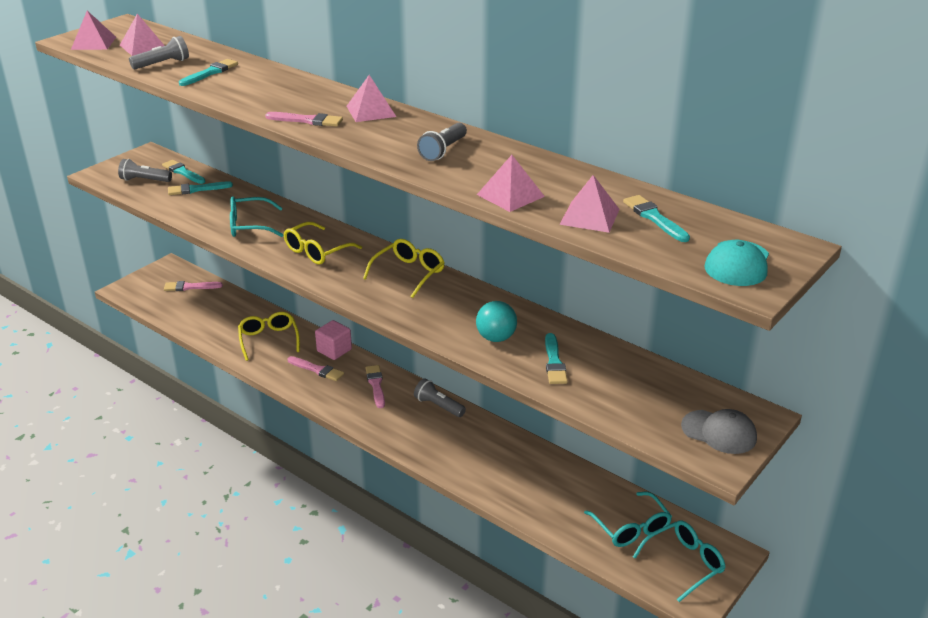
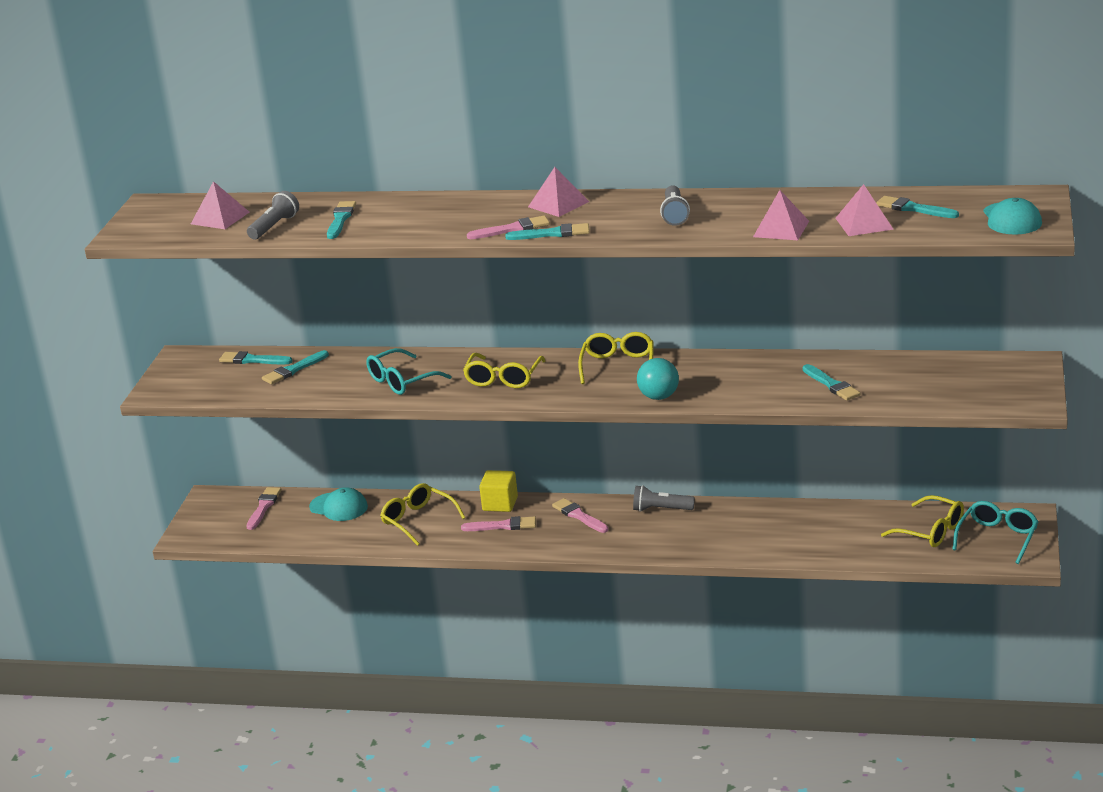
camera: 25 degrees left, 5 degrees down
(93, 43) = (157, 230): pink pyramid -> none
(144, 180) = (220, 381): grey flashlight -> none
(190, 287) = (263, 507): pink brush -> pink brush turned 135 degrees clockwise
(233, 307) = (339, 507): none -> turquoise cap
(329, 135) = (552, 234): none -> turquoise brush
(334, 350) = (500, 504): pink cube -> yellow cube
(496, 338) = (761, 385): turquoise ball -> turquoise ball (659, 397)
(631, 528) = (931, 531): turquoise glasses -> yellow glasses
(719, 432) = (1013, 384): grey cap -> none

